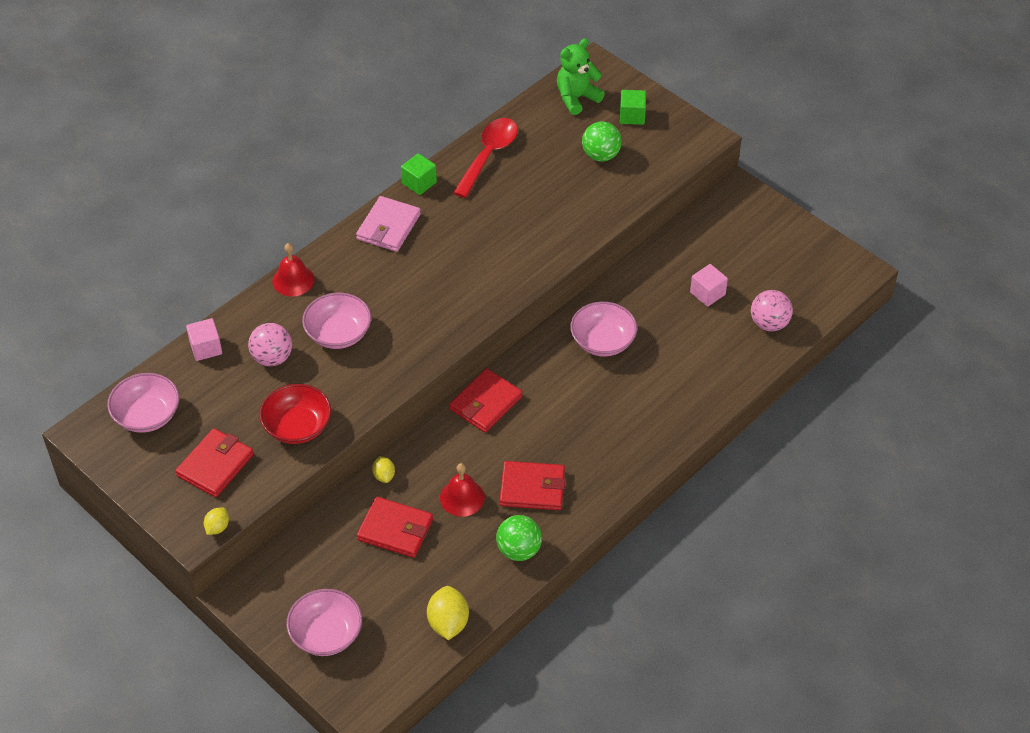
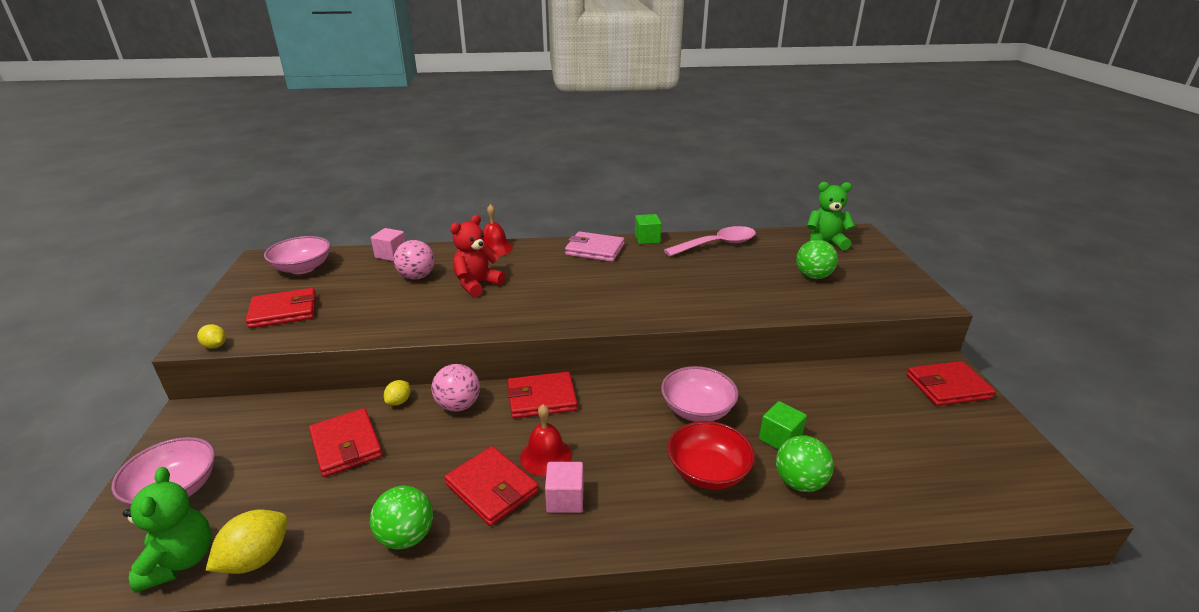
camera: 40 degrees right, 20 degrees down
(217, 527) = (215, 346): yellow lemon -> yellow lemon turned 60 degrees clockwise
(297, 426) = (365, 318): red bowl -> red bowl (708, 471)
(338, 333) = (477, 284): pink bowl -> red teddy bear
(388, 227) = (595, 250): pink wallet -> pink wallet turned 45 degrees clockwise
(404, 657) = (180, 561): none -> green teddy bear
(462, 497) = (427, 455): red bell -> red bell (546, 456)
(488, 155) = (717, 245): red spoon -> pink spoon
(632, 116) = (866, 266): green cube -> green cube (780, 439)
(707, 293) = (845, 427): pink cube -> pink cube (565, 499)
(710, 358) = (799, 482): none -> green ball
(749, 211) = (948, 386): none -> red wallet
(769, 323) = (901, 489): pink ball -> pink ball (458, 405)

